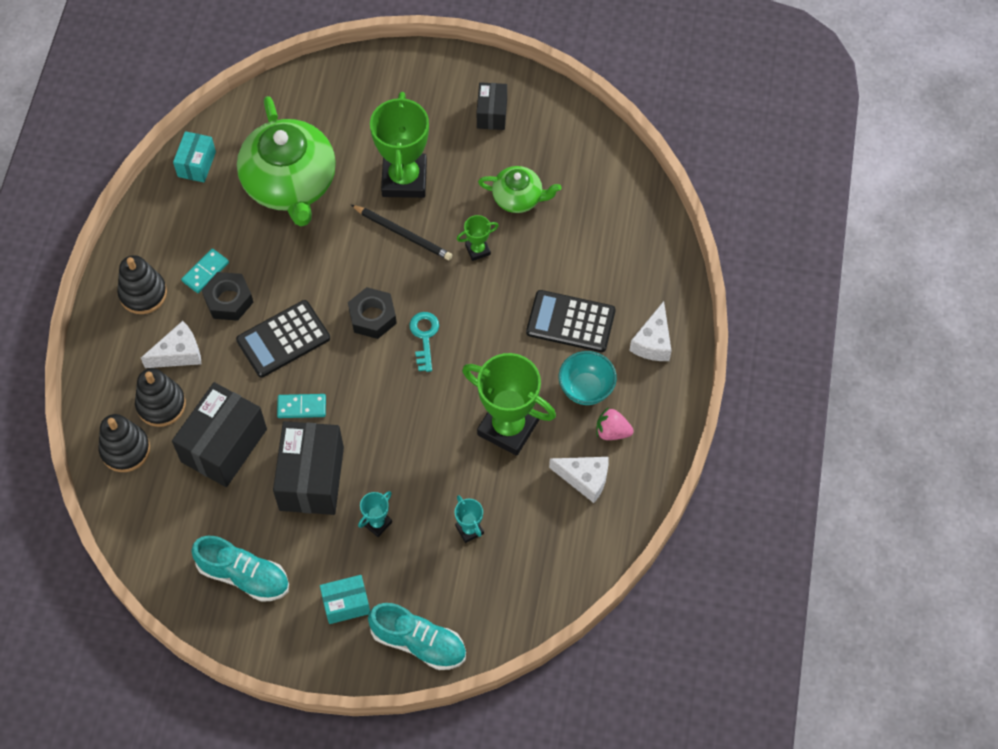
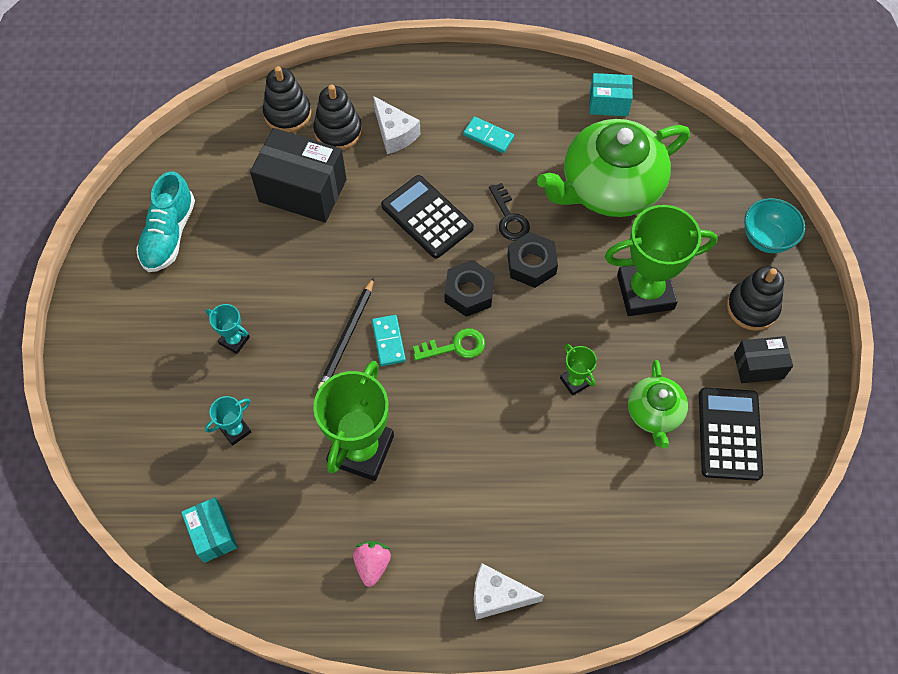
camera: 80 degrees right, 0 degrees up
(143, 293) = (453, 92): black stacking toy -> black stacking toy (752, 307)
(229, 300) = (461, 162): black nut -> black nut (531, 264)
(301, 407) = (354, 248): turquoise domino -> turquoise domino (388, 341)
(302, 270) = (509, 218): none -> black key
(311, 478) = (277, 272): black box -> none
(346, 604) = (145, 328): turquoise box -> turquoise box (213, 534)
(403, 234) = (576, 303): black pencil -> black pencil (347, 336)
(418, 642) = (107, 403): turquoise shoe -> none
(424, 337) = (455, 346): turquoise key -> green key
(570, 322) = (505, 496): black calculator -> black calculator (729, 434)
(585, 479) = (308, 542): white cheese -> none
(586, 389) = (422, 527): turquoise bowl -> turquoise bowl (766, 239)

